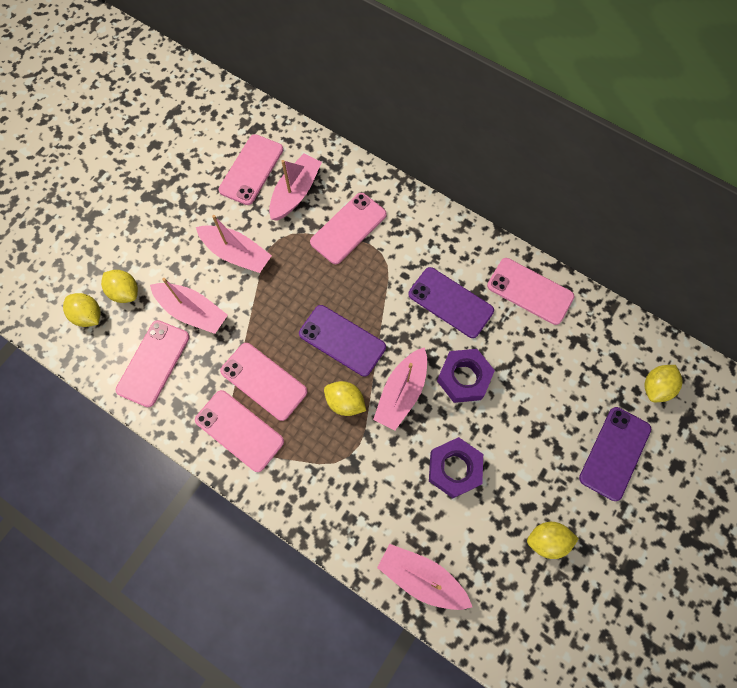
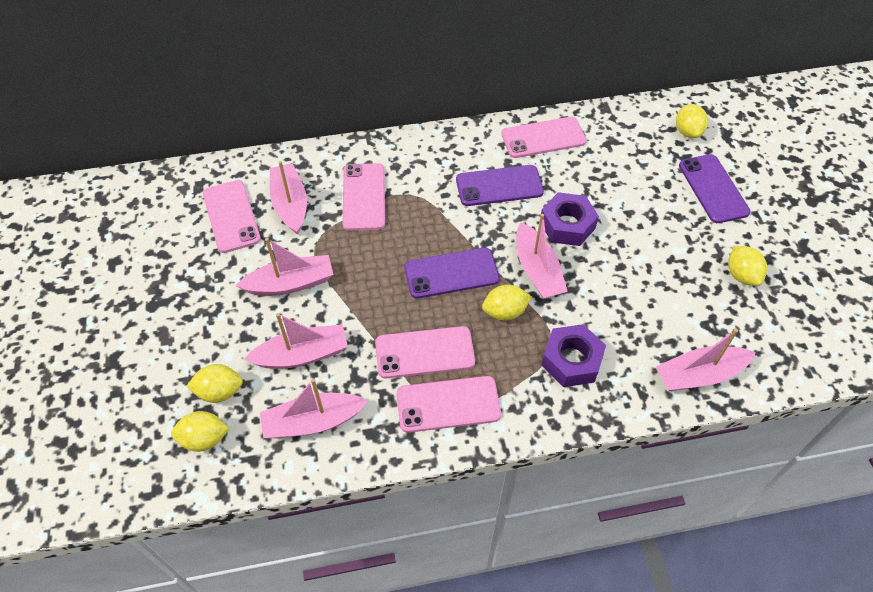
camera: 45 degrees left, 15 degrees down
(153, 363) = (313, 422): pink phone -> pink boat
(454, 469) = (632, 286): purple nut -> purple nut (571, 360)
(547, 540) = (741, 275): yellow lemon -> yellow lemon turned 60 degrees counterclockwise

